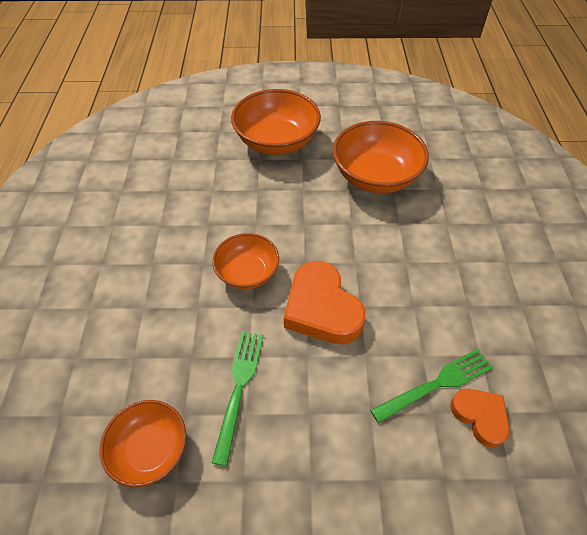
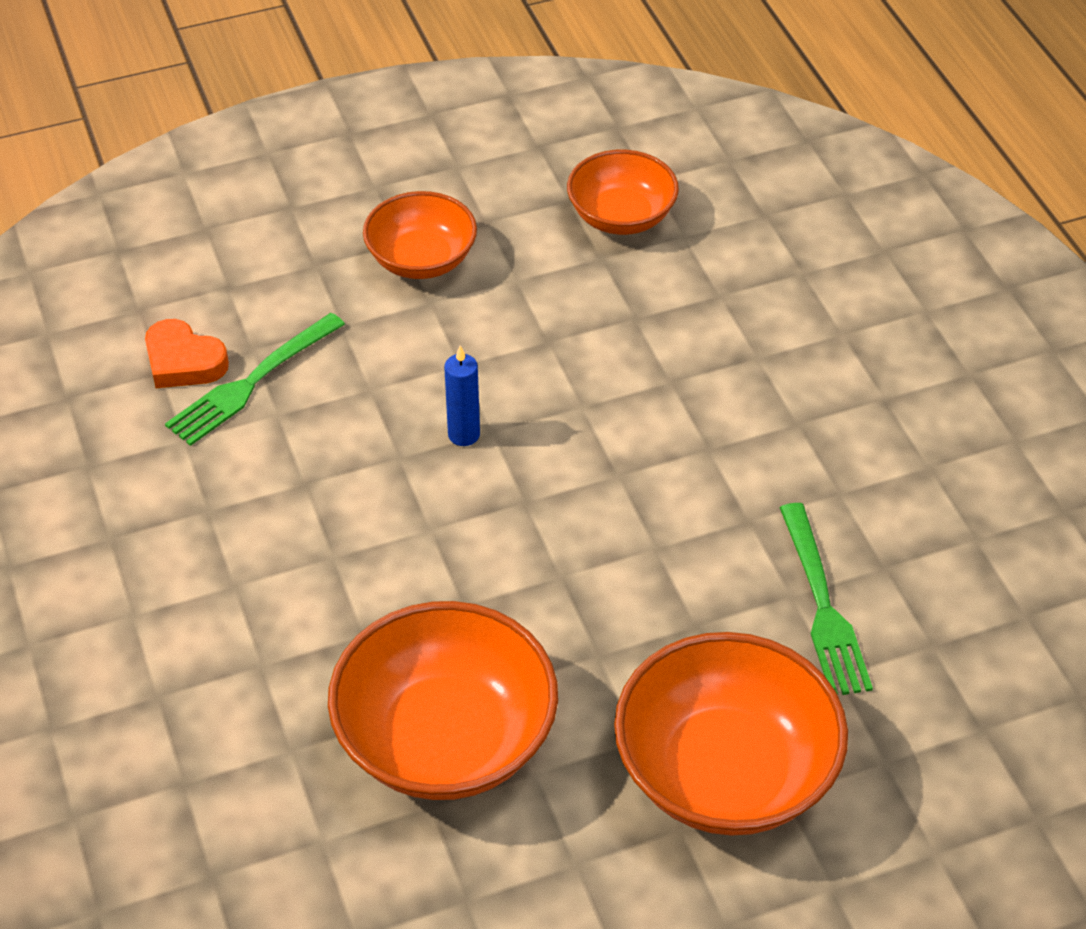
camera: 160 degrees right, 5 degrees down
(239, 388) = (543, 302): green fork -> green fork (823, 606)
(247, 272) = (620, 455): orange bowl -> orange bowl (421, 259)
(321, 309) = (464, 435): orange heart -> blue candle

